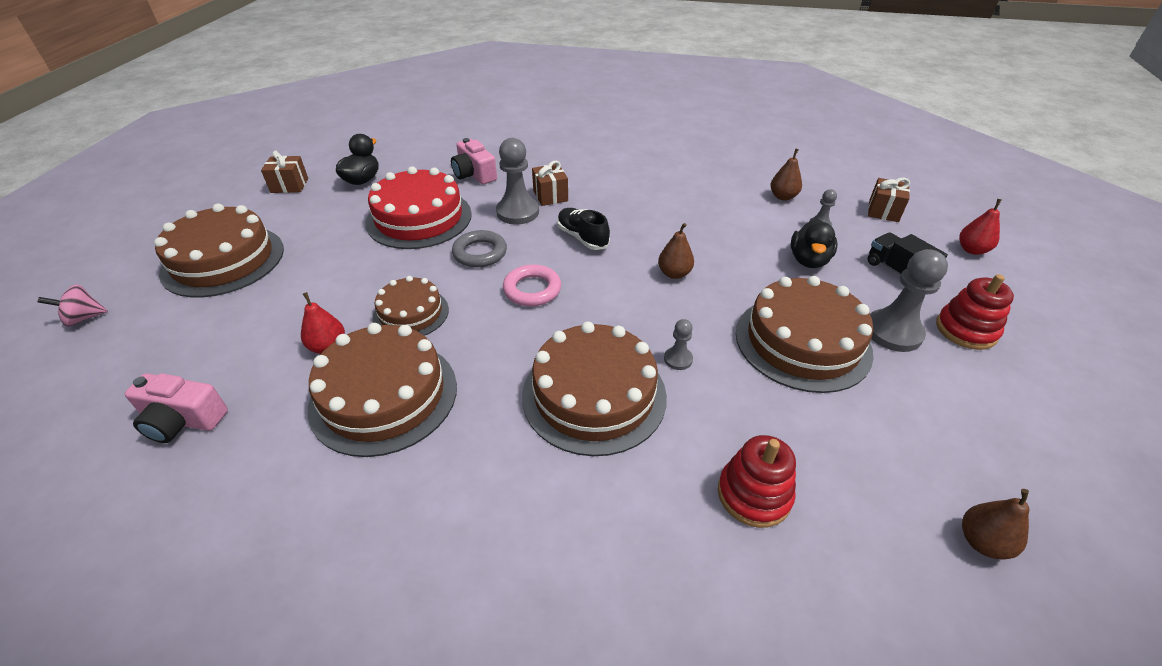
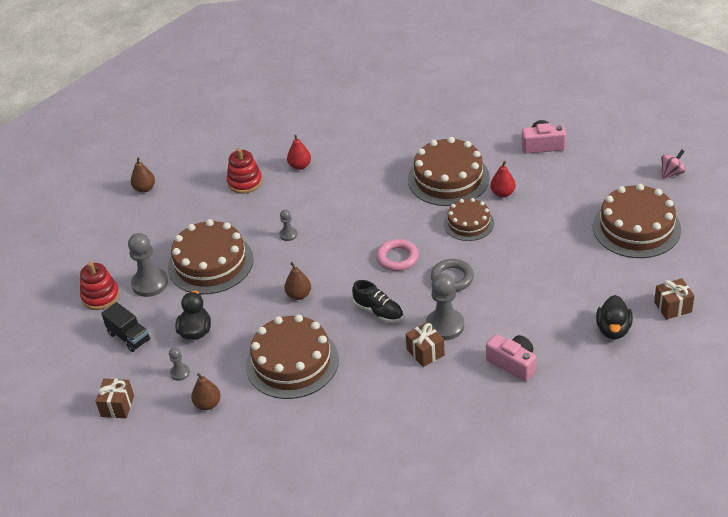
camera: 170 degrees right, 0 degrees up
(419, 218) = (524, 299): red cake -> none
(594, 395) = (333, 205): brown cake -> brown cake (292, 362)
(972, 250) = (59, 374): red pear -> red pear (300, 166)

